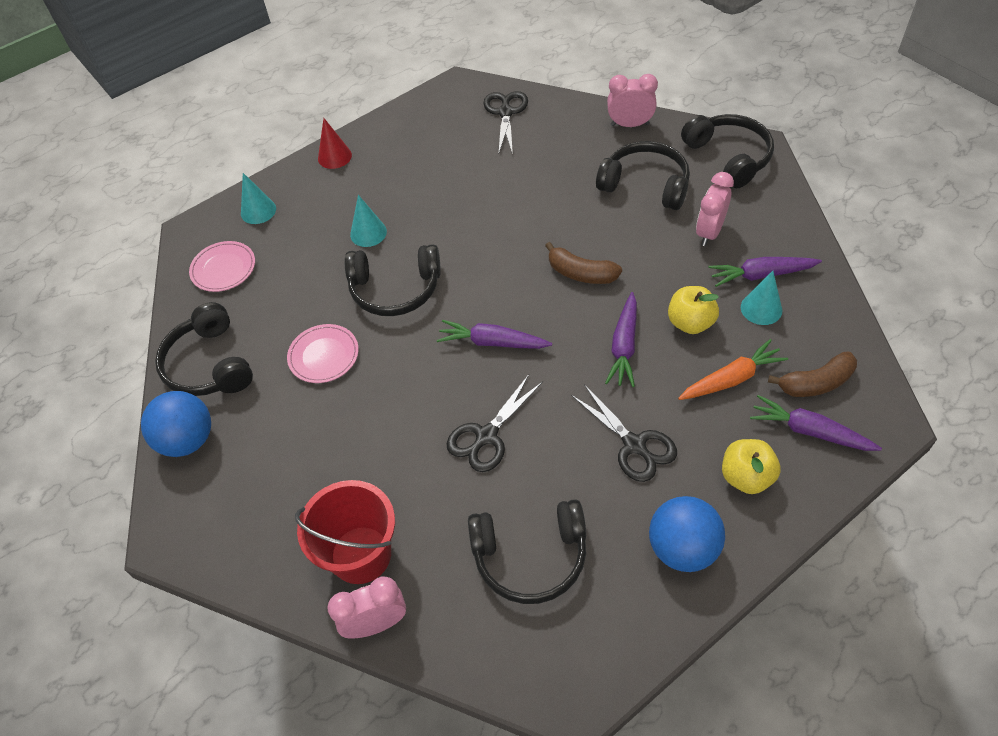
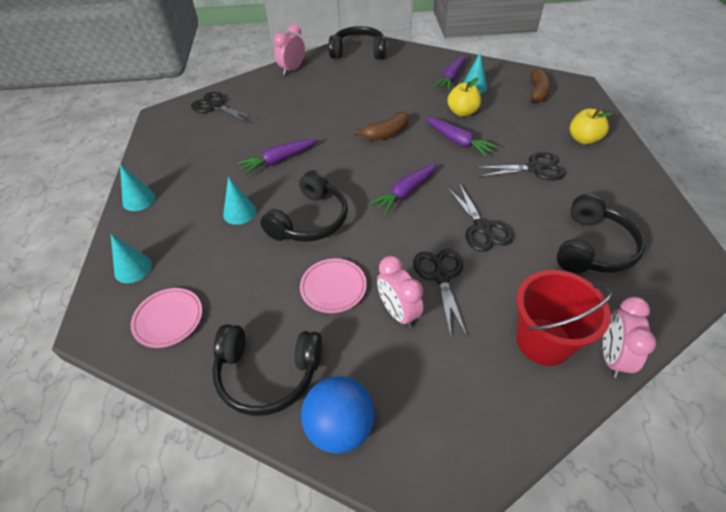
camera: 60 degrees left, 5 degrees down
(334, 156) = (139, 199): red cone -> turquoise cone
(391, 432) = (441, 276): none -> black scissors
(645, 185) = (345, 84): black headphones -> none
(682, 548) = (619, 181): blue ball -> none
(709, 232) = (404, 79): pink clock -> pink clock (398, 312)
(731, 379) = (513, 116): orange carrot -> none
(810, 431) = (567, 107): purple carrot -> purple carrot (279, 160)

